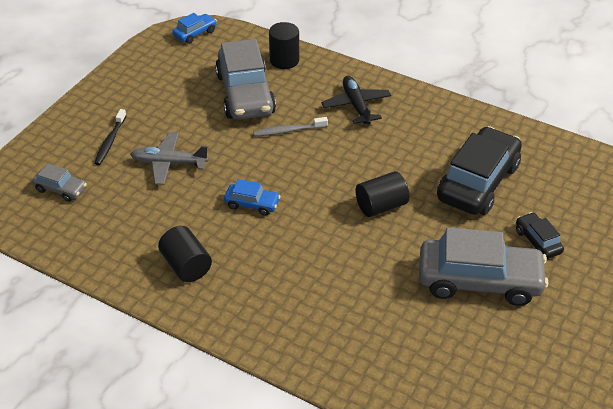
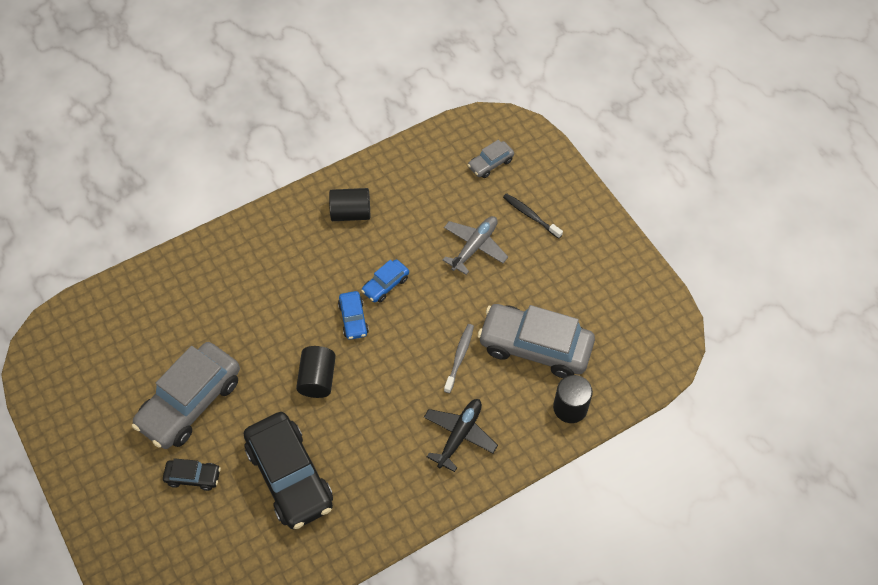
camera: 120 degrees right, 15 degrees up
(195, 33) = (663, 347): blue car -> blue car (353, 319)
(356, 105) = (459, 435): black plane -> black plane turned 75 degrees counterclockwise

